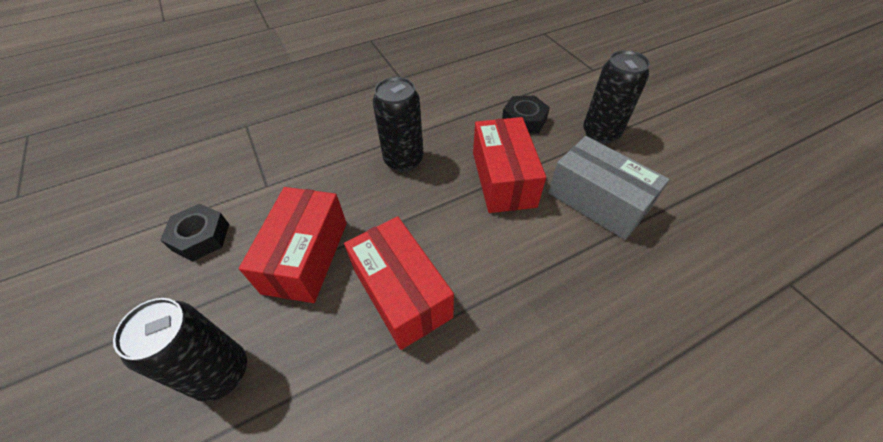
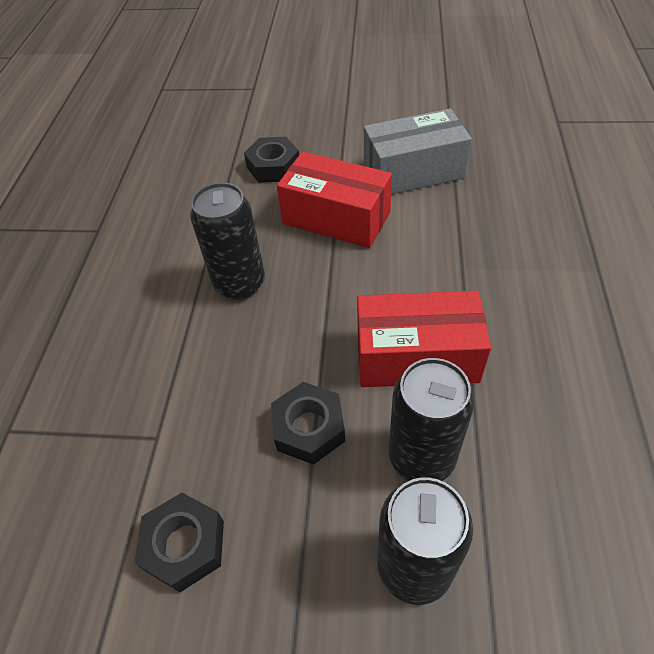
camera: 55 degrees left, 0 degrees up
(306, 256) = (309, 428): red box -> black nut
(601, 133) = (338, 128): black can -> black can (422, 457)

